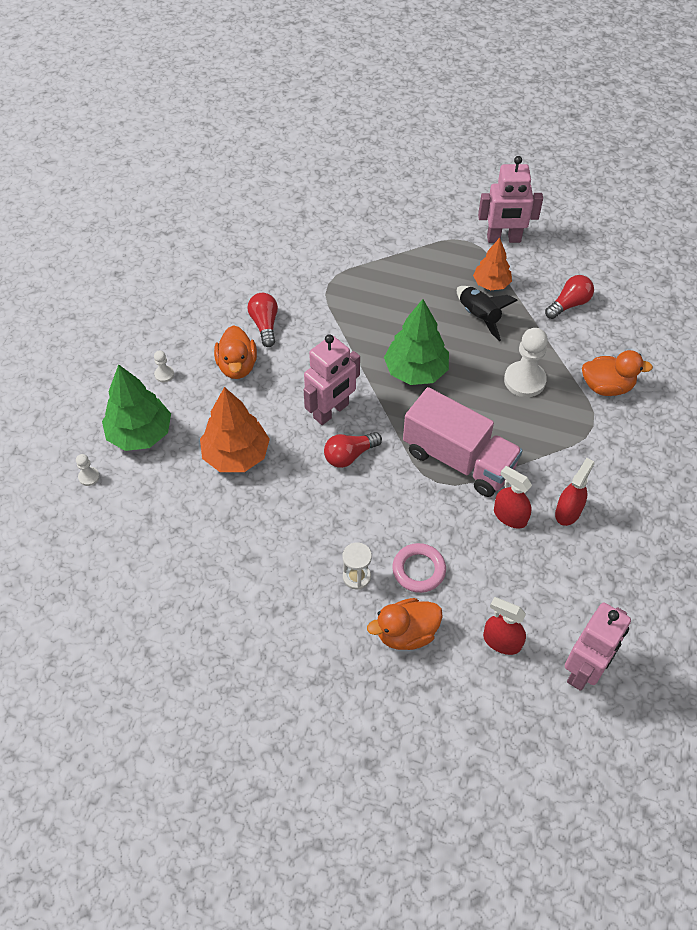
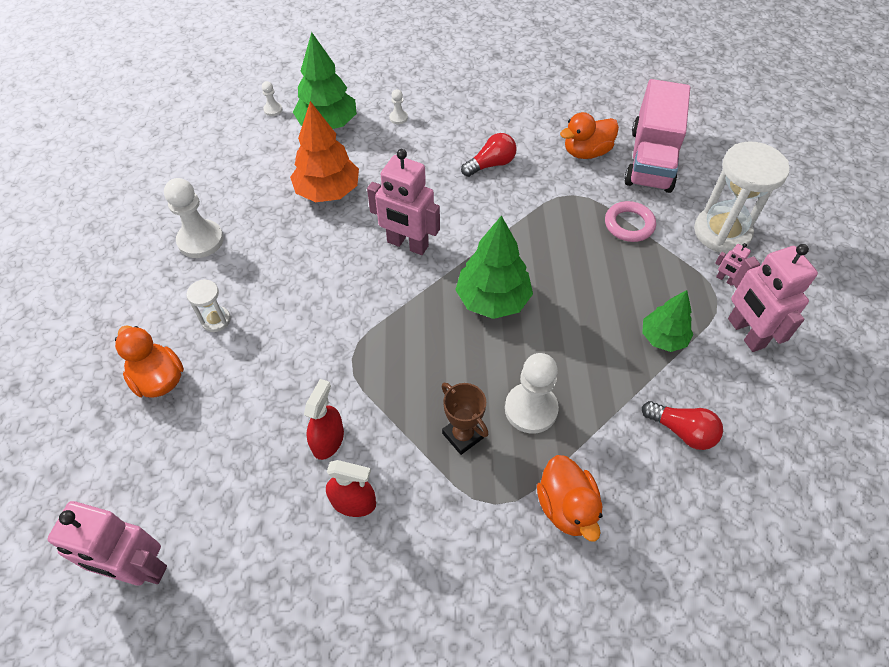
camera: 70 degrees right, 0 degrees up
(237, 366) = (431, 161): orange duck -> orange duck (586, 152)
(250, 575) = (200, 240): none -> white pawn
(349, 455) = (358, 274): red light bulb -> none
(409, 212) = (722, 232): none -> white hourglass
(418, 570) = (236, 370): pink ring -> pink ring (629, 224)
(454, 229) = (725, 279): none -> pink robot
(458, 459) = (388, 370): pink truck -> pink truck (651, 159)
(479, 317) = (604, 338): black rocket -> none
(491, 284) = (663, 338): orange tree -> green tree
(502, 641) = (163, 471): red spray bottle -> none
(533, 428) = (463, 435): none -> brown trophy

